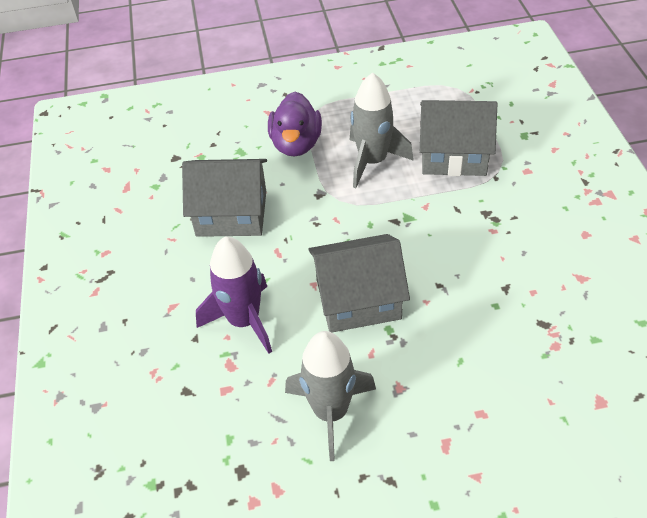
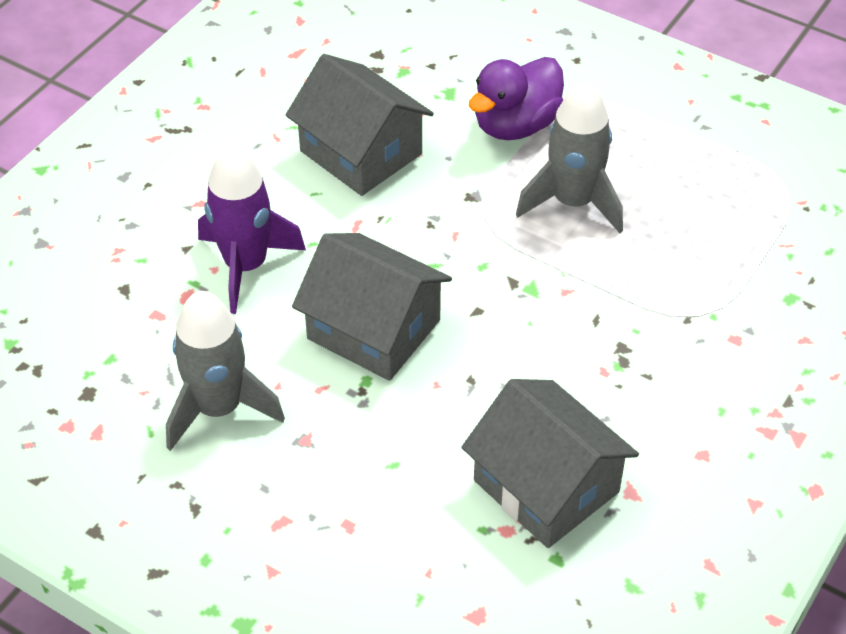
camera: 40 degrees right, 0 degrees up
(453, 155) = (673, 260): grey house -> grey house (546, 486)

